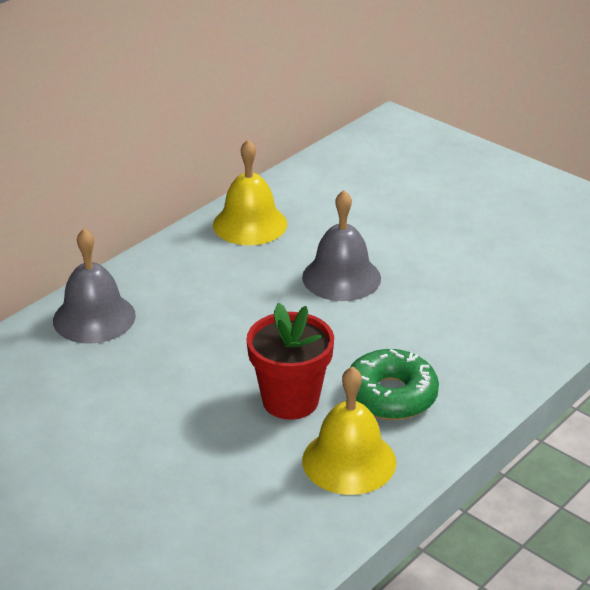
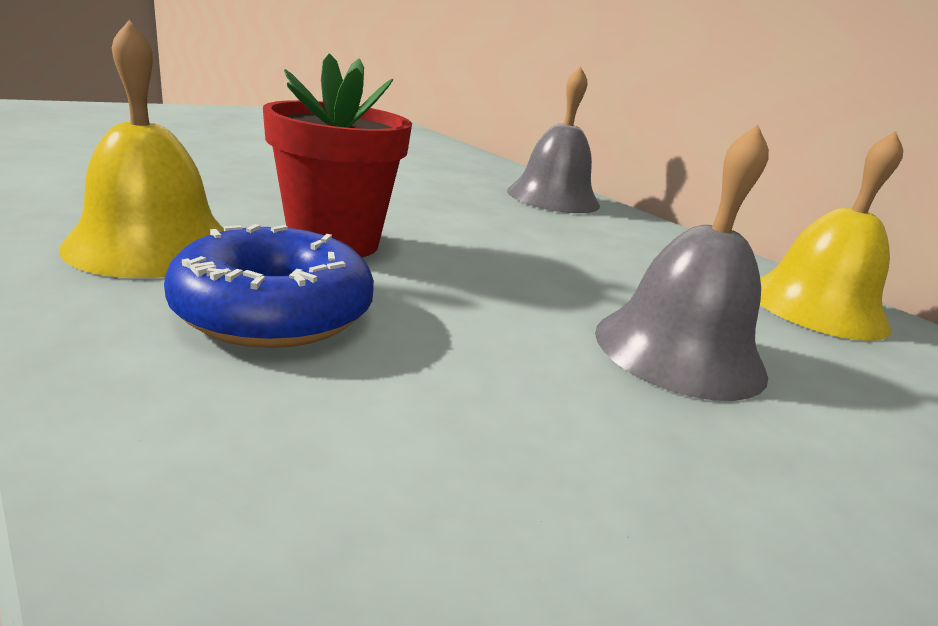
camera: 95 degrees right, 10 degrees down
(391, 395) = (274, 311): green donut -> blue donut

